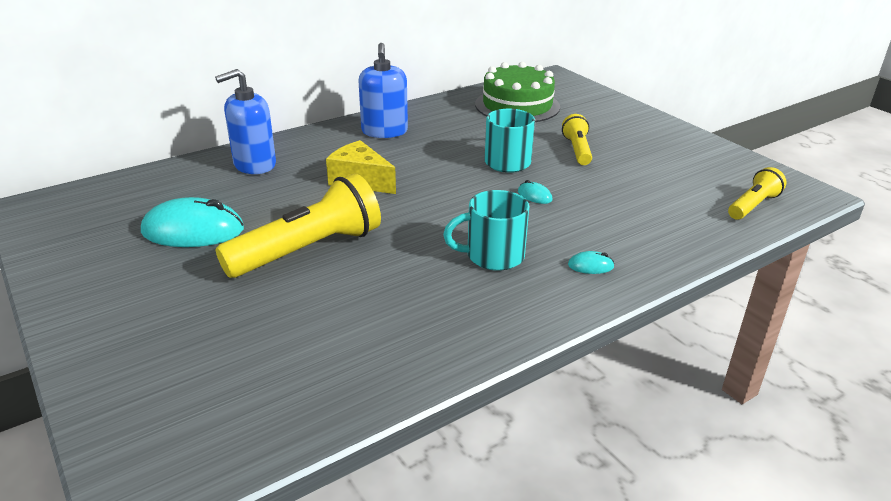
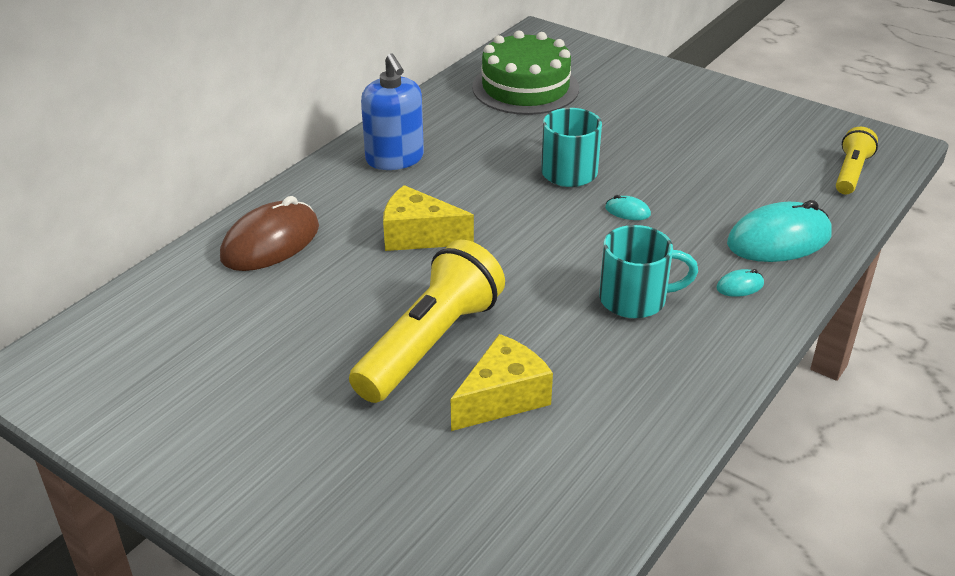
camera: 20 degrees left, 5 degrees up
(193, 231) = (272, 353): turquoise mouse -> turquoise mouse (779, 240)
(254, 164) = (270, 242): blue soap dispenser -> brown mouse
(330, 299) = (502, 398): none -> yellow cheese
(493, 256) = (635, 299): turquoise mug -> turquoise mug turned 150 degrees counterclockwise
(577, 150) = (633, 139): yellow flashlight -> none

